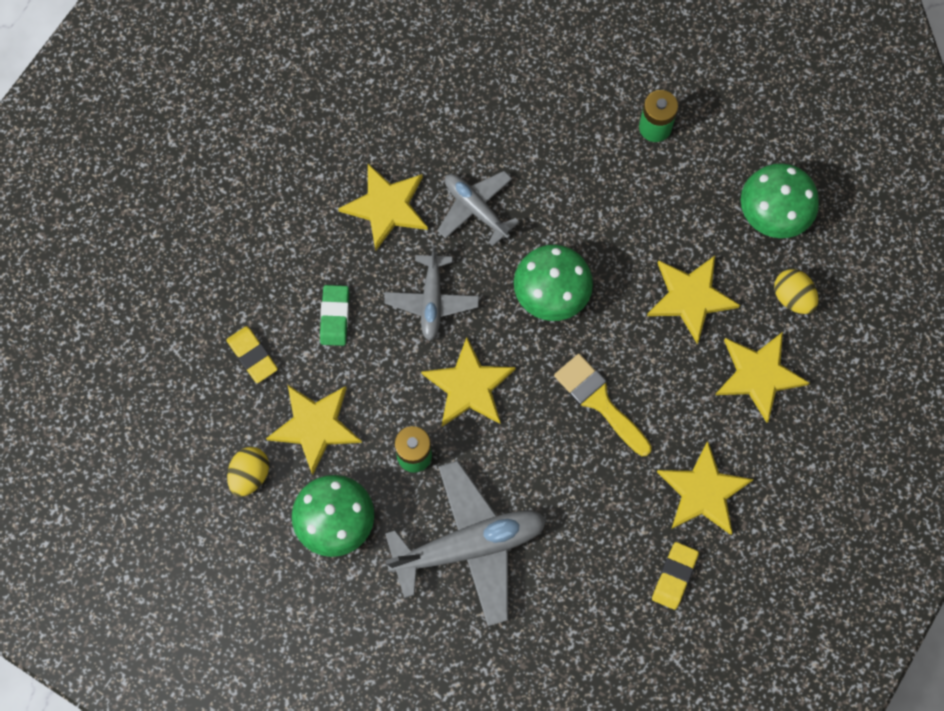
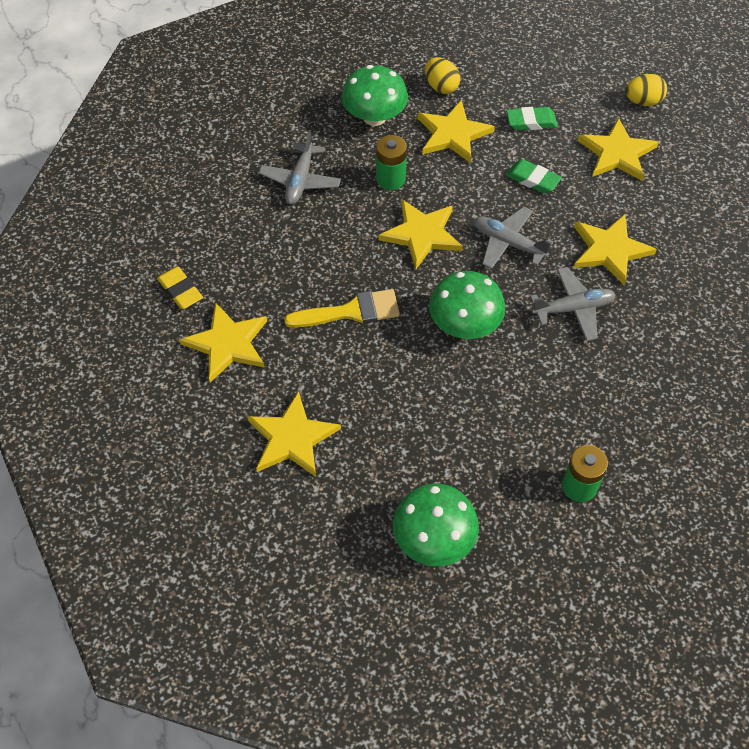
camera: 120 degrees right, 15 degrees down
(252, 356) = (531, 122): yellow eraser -> green eraser
(469, 546) = (300, 180): grey plane -> grey plane, size x0.59
(690, 297) = (395, 424): yellow star -> yellow star (617, 153)
(792, 297) = (342, 507): yellow egg -> yellow egg (643, 101)

